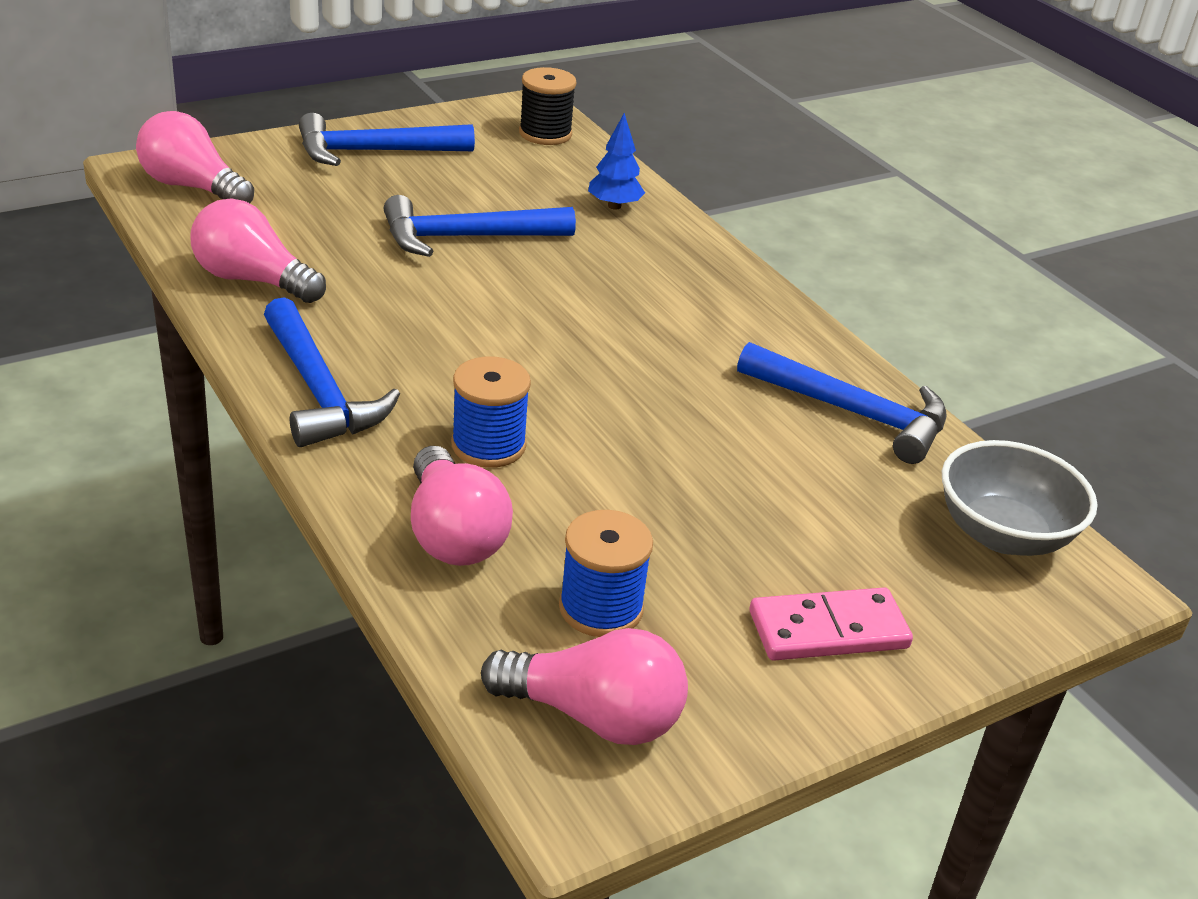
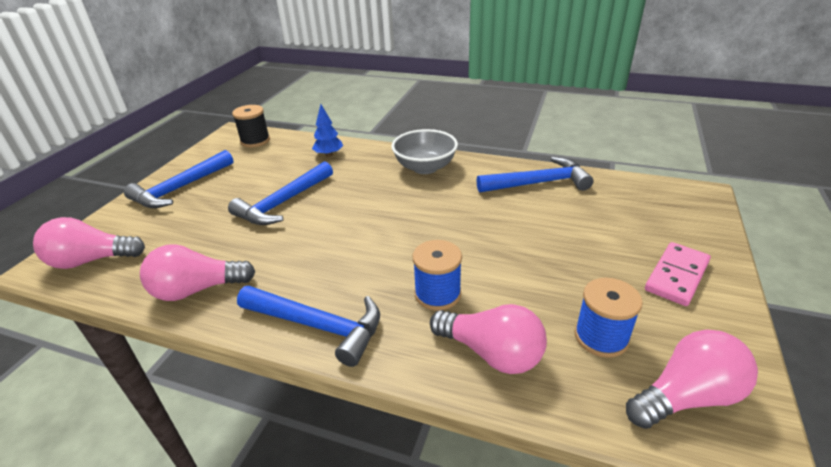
camera: 35 degrees left, 0 degrees up
(1003, 534) = (651, 196): grey bowl -> grey bowl (425, 167)

